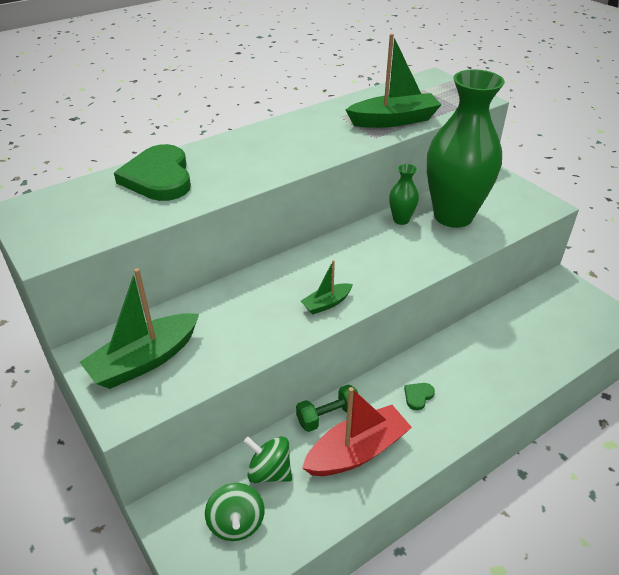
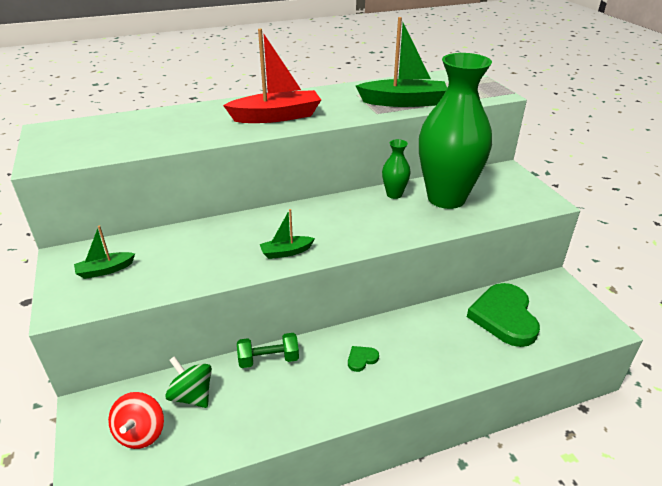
camera: 15 degrees right, 5 degrees down
(145, 360) = (105, 270): green boat -> green boat, size x0.52
(158, 177) = (169, 121): green heart -> green heart (504, 317)
(236, 523) = (141, 433): green spinning top -> red spinning top
(357, 451) = (279, 396): red boat -> red boat (276, 116)

